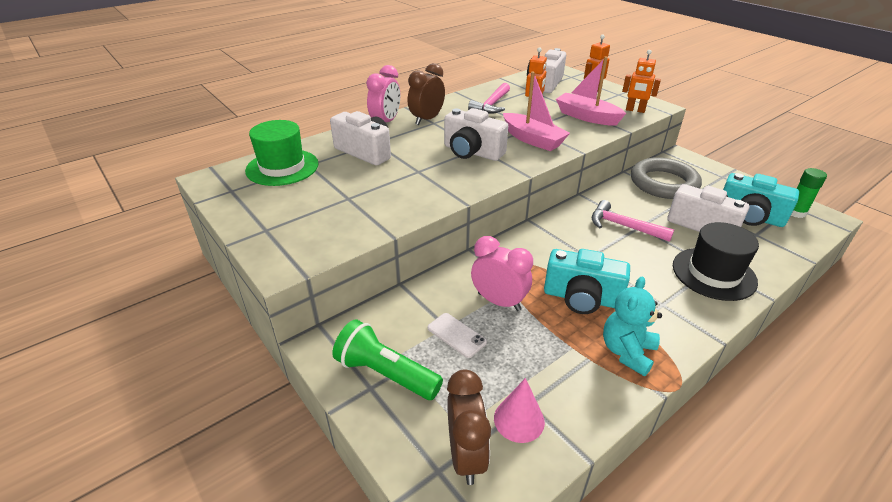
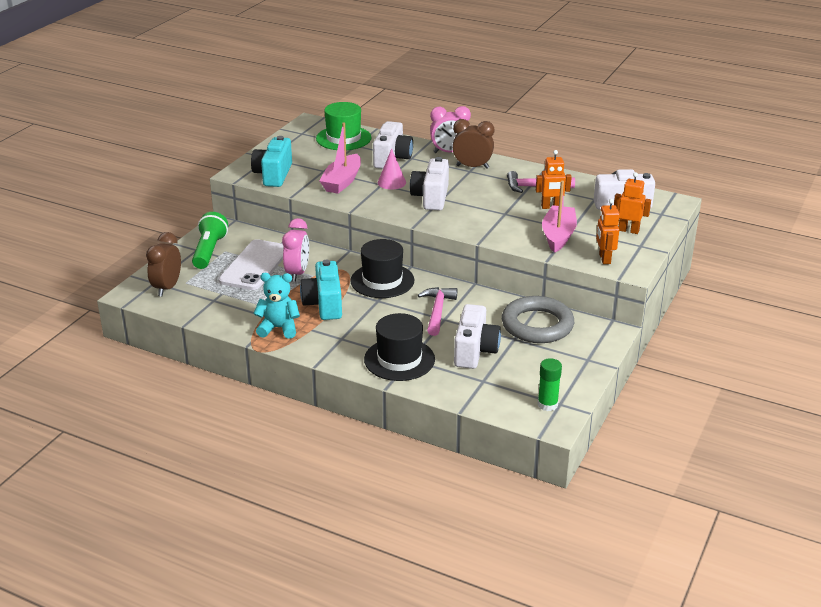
camera: 65 degrees right, 5 degrees down
(456, 335) = (255, 265): white phone -> white phone, size x2.08
(466, 455) = (167, 288): brown clock -> brown clock turned 135 degrees clockwise
(519, 419) = (199, 299): pink cone -> pink cone (391, 182)
(532, 140) = (480, 218): pink boat -> pink boat (342, 181)
(548, 244) = (382, 281): none -> black hat
(749, 216) = (514, 376): turquoise camera -> turquoise camera (273, 175)

